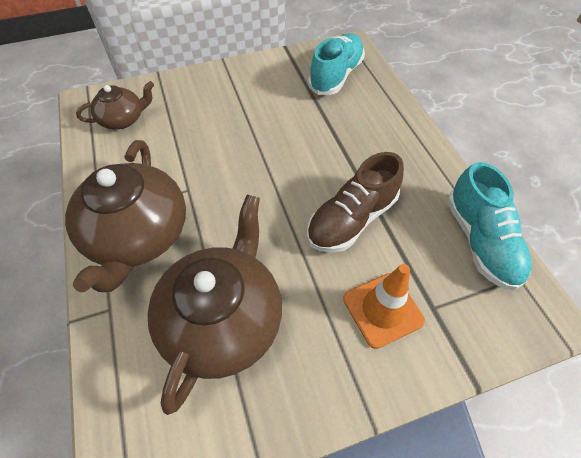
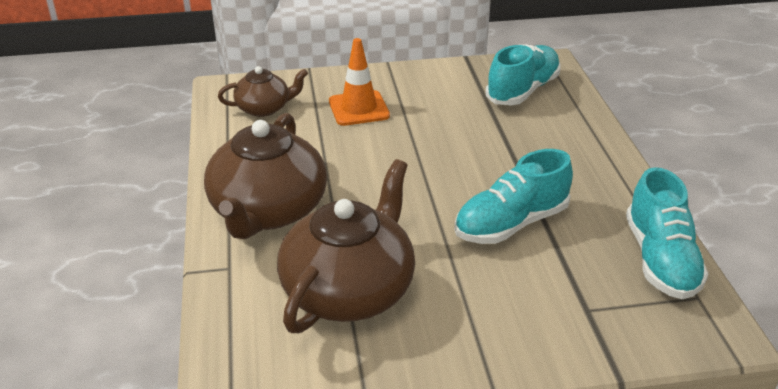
camera: 10 degrees right, 20 degrees down
(351, 219) = (511, 224): brown shoe -> turquoise shoe
(382, 309) = (528, 304): orange traffic cone -> orange traffic cone (359, 108)

